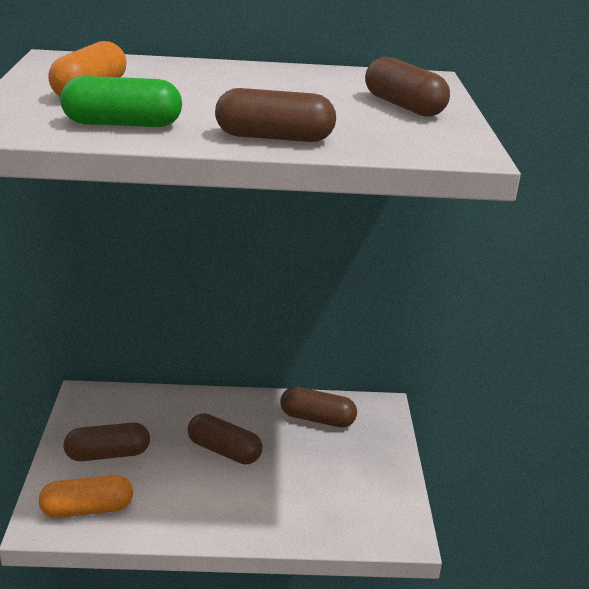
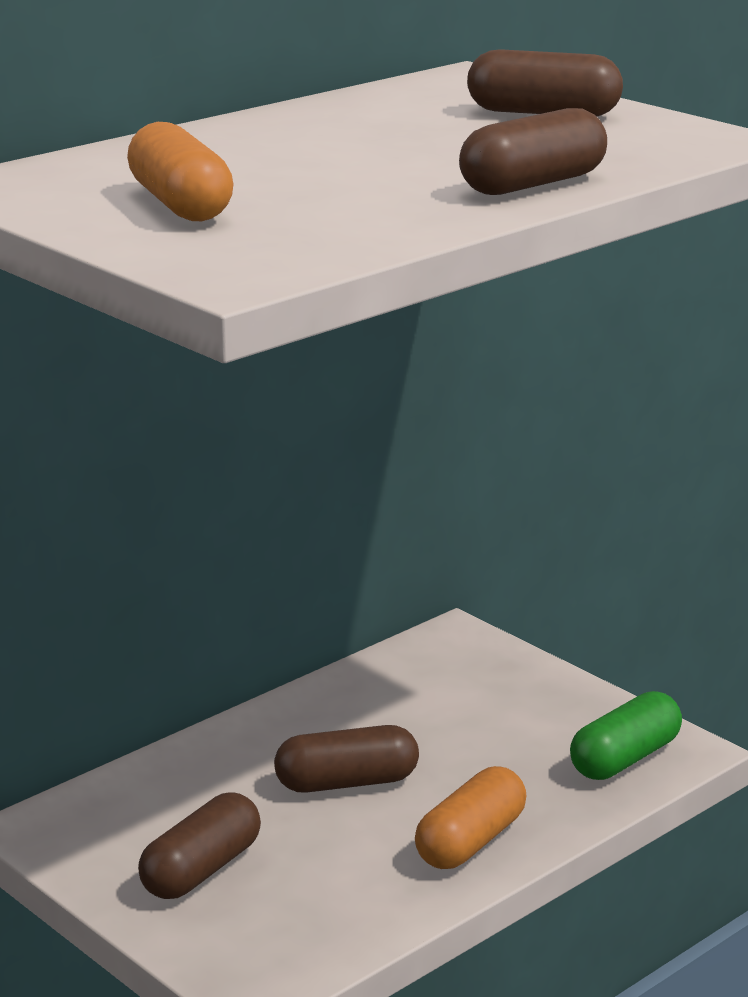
camera: 40 degrees left, 5 degrees down
(87, 509) = (286, 938): orange capsule -> orange capsule (470, 842)
(122, 124) = (349, 224): green capsule -> green capsule (625, 759)
(317, 419) = (401, 688): brown capsule -> none

